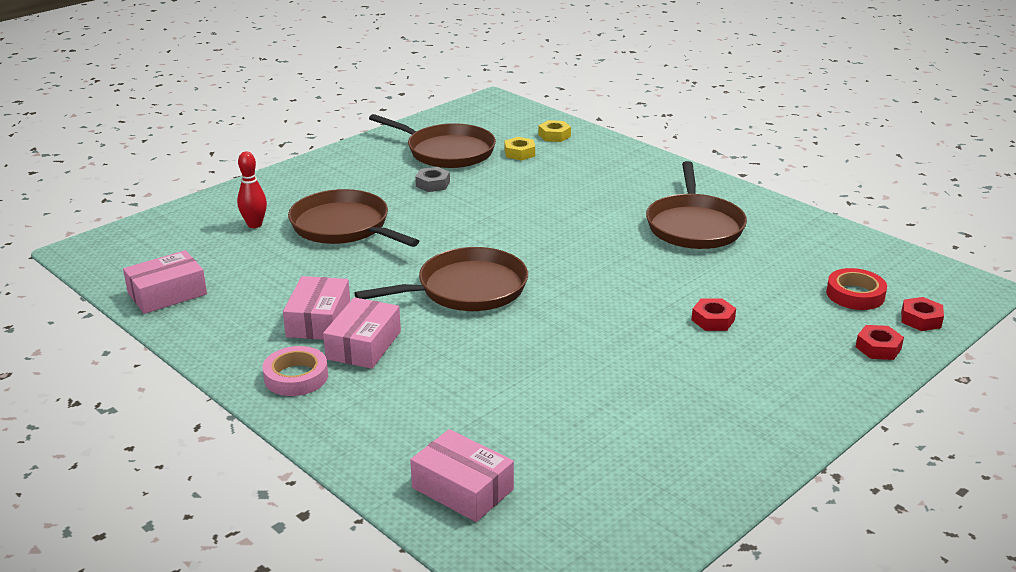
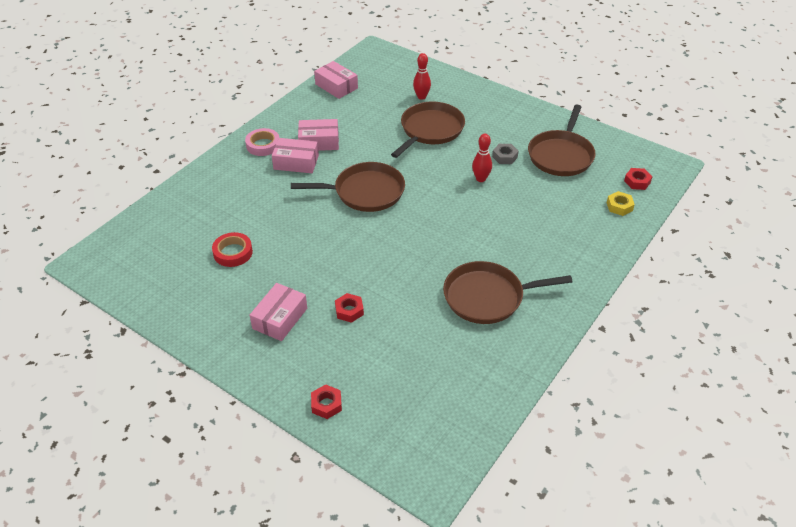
camera: 80 degrees right, 15 degrees up
(462, 488) = (171, 217): pink box -> pink box (280, 318)
(466, 289) = (365, 192): brown pan -> brown pan turned 60 degrees counterclockwise
(472, 204) = (480, 179): none -> red bowling pin
(519, 153) = (576, 191): yellow nut -> none
(855, 294) = (402, 395): red tape -> red tape (233, 252)
(921, 319) = (372, 436): red nut -> red nut (637, 182)

